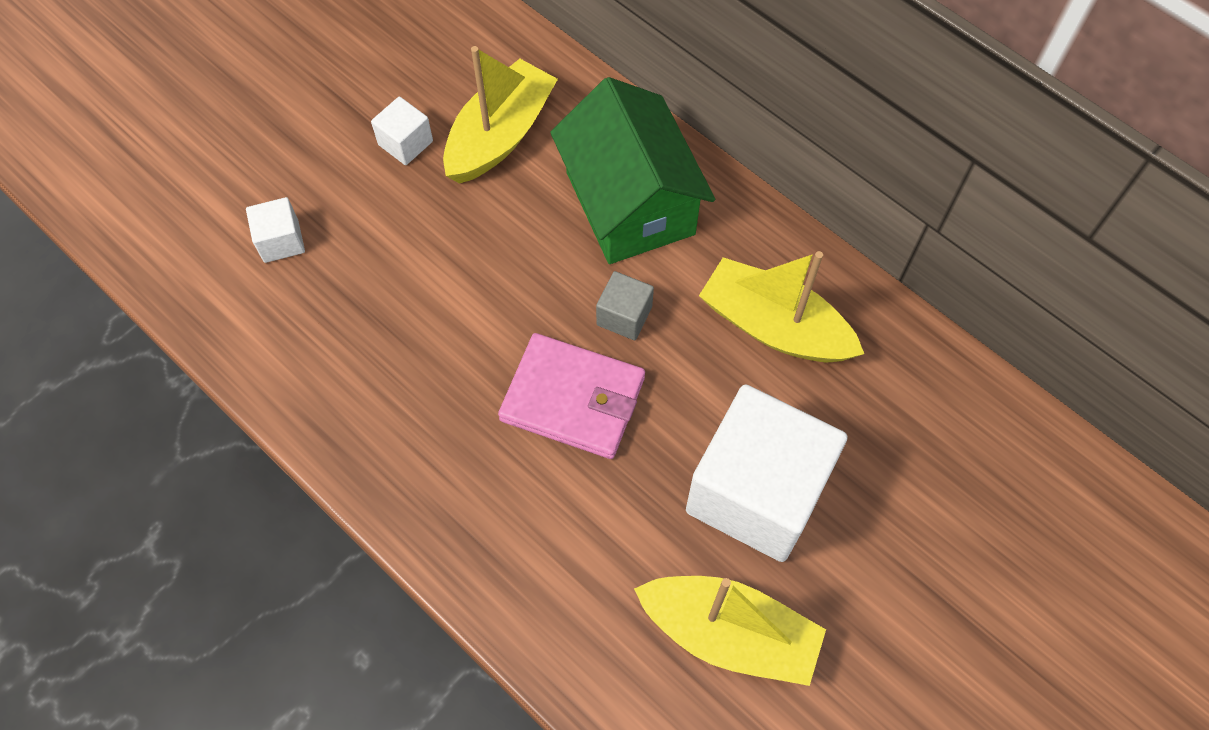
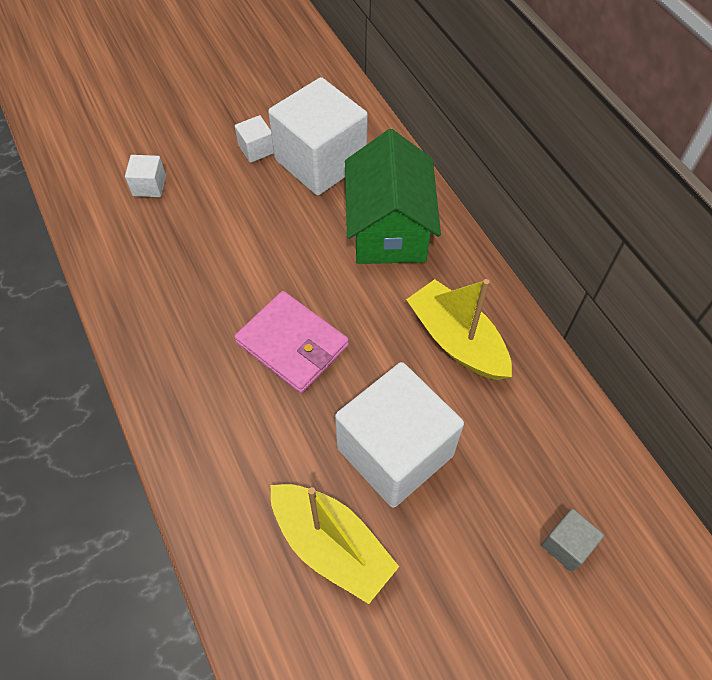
camera: 20 degrees right, 5 degrees down
(500, 135) = (320, 161): yellow boat -> white cube
(624, 316) = (352, 300): grey cube -> grey cube (567, 545)

